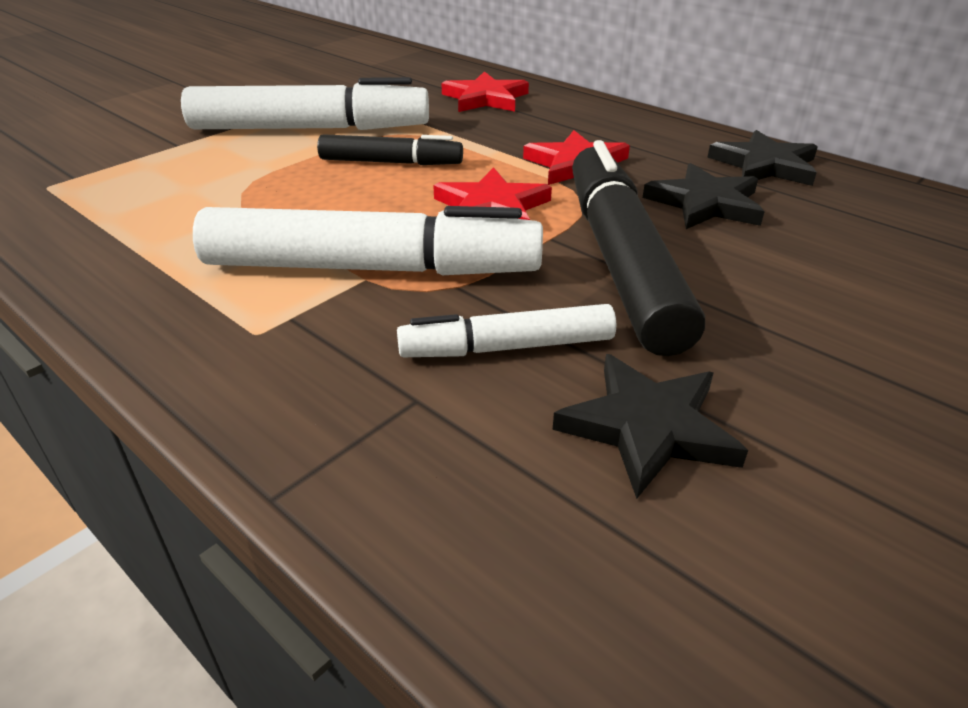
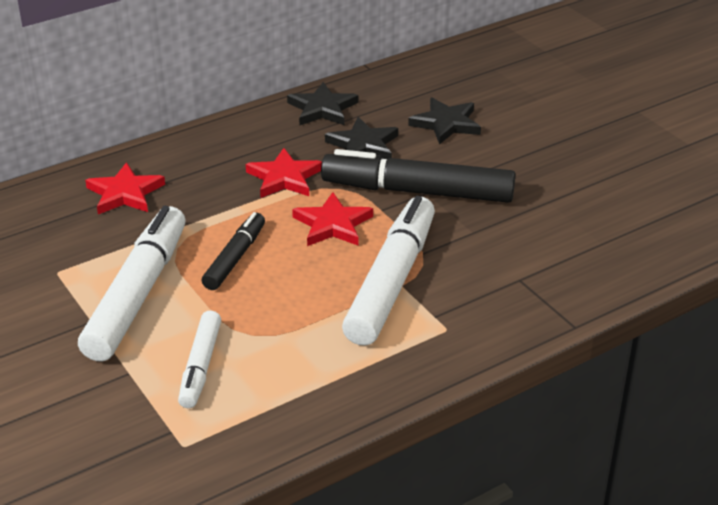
camera: 75 degrees left, 0 degrees up
(507, 347) = (487, 245): white marker -> white marker (200, 366)
(647, 427) = (555, 218): black star -> black star (446, 124)

